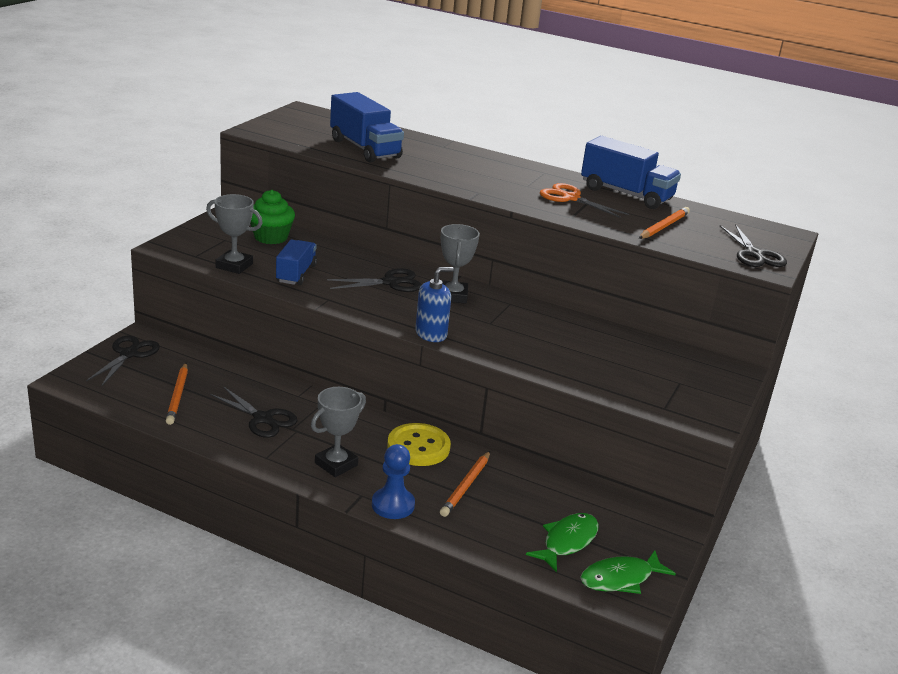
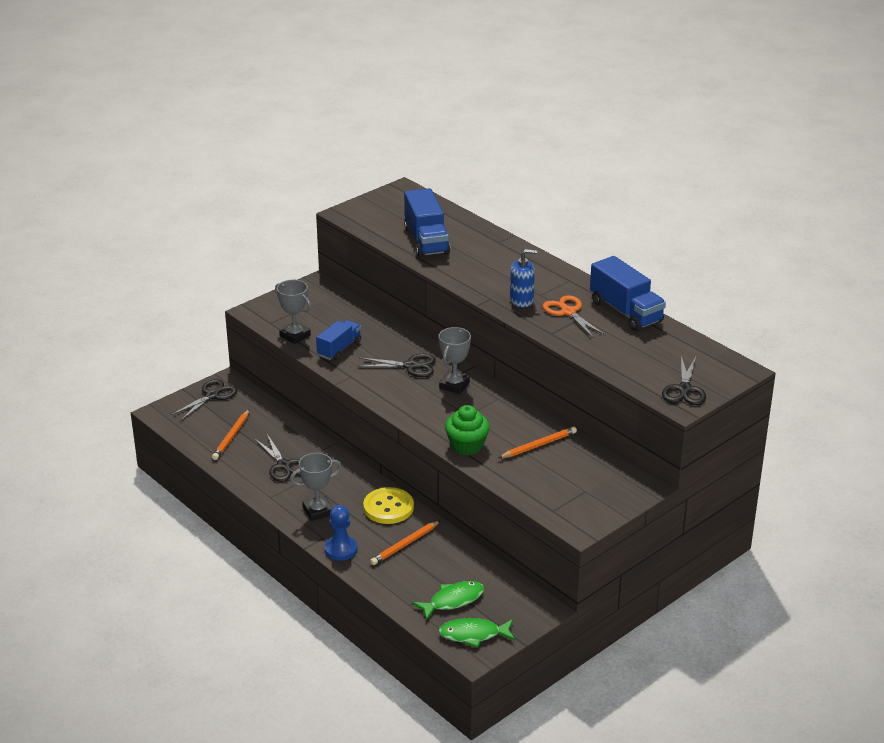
camera: 25 degrees right, 5 degrees up
(271, 237) = (340, 309): green cupcake -> green cupcake (467, 446)
(431, 334) = (411, 419): blue soap dispenser -> blue soap dispenser (521, 300)
(664, 226) = (628, 351): orange pencil -> orange pencil (539, 445)

